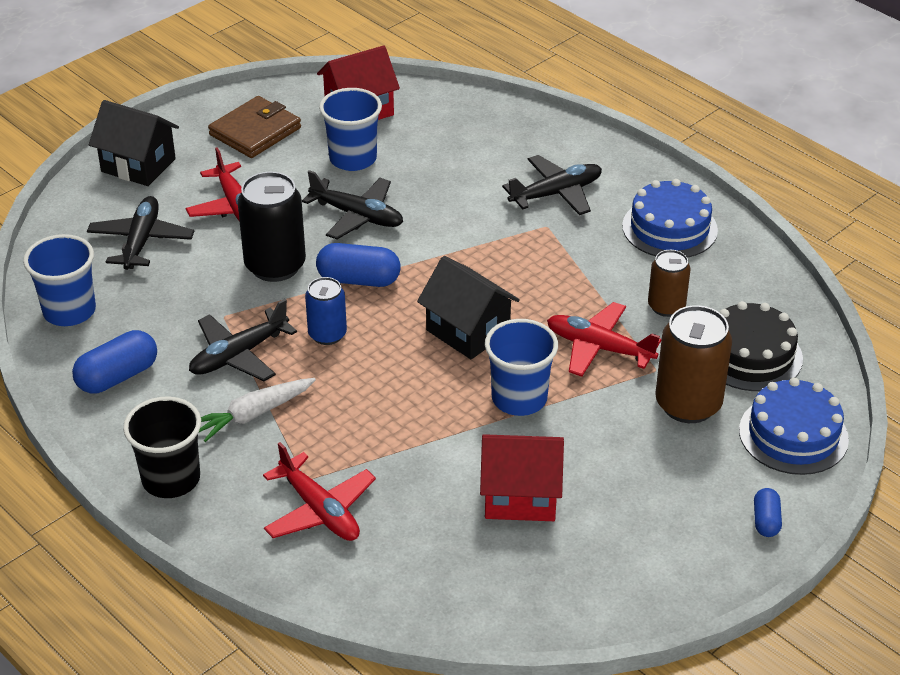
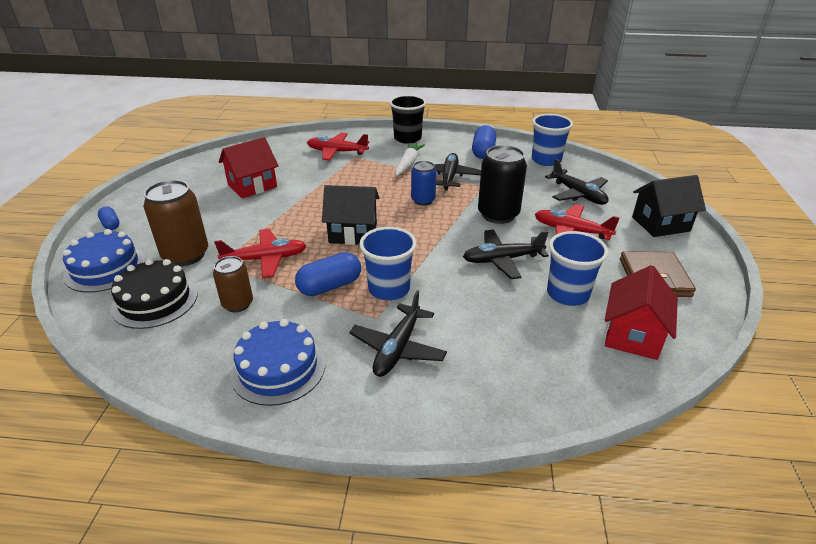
camera: 140 degrees right, 5 degrees down
(358, 280) = (446, 229): blue capsule -> blue capsule (330, 286)
(519, 398) = (290, 217): blue cup -> blue cup (389, 289)

